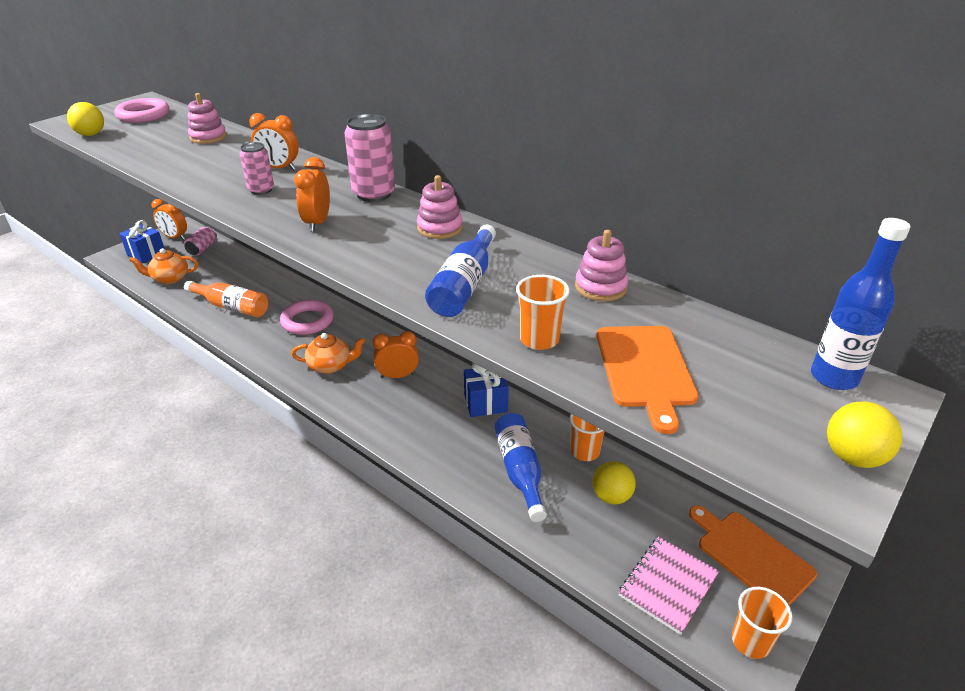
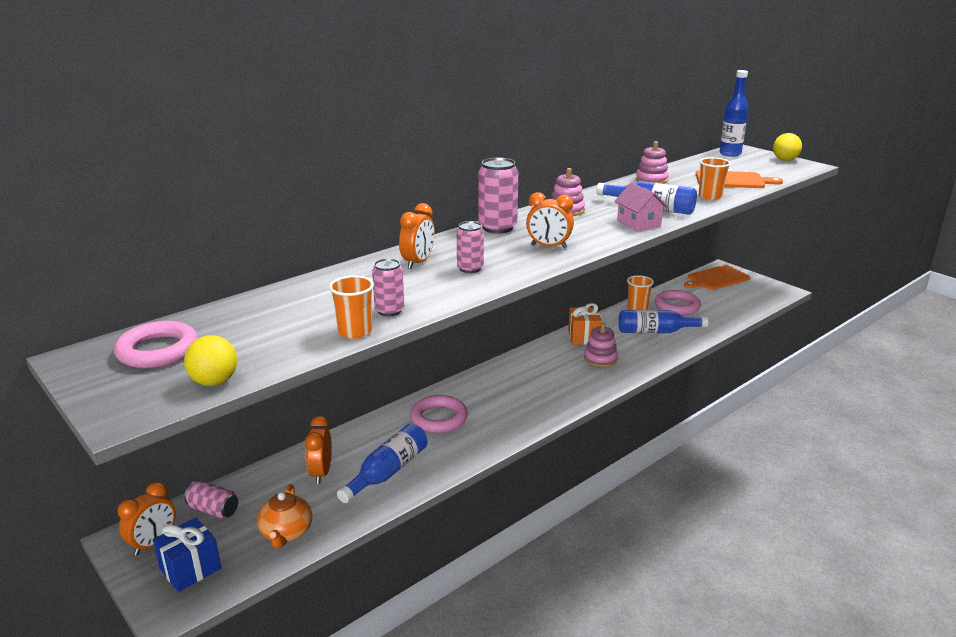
camera: 80 degrees left, 10 degrees down
(178, 168) = (389, 311): none -> pink can
(208, 137) = (294, 301): pink stacking toy -> pink stacking toy (600, 359)
(231, 307) = (387, 472): orange bottle -> blue bottle
(330, 365) = (520, 404): orange teapot -> none
(398, 376) = (542, 371): orange clock -> orange clock (321, 473)
(400, 276) = (638, 223): none -> pink house
(485, 403) = (583, 337): blue gift -> orange gift
(611, 496) = (677, 306): yellow ball -> pink ring
(668, 585) = (741, 301): pink notebook -> none
(750, 641) = (770, 289): orange cup -> orange cup (355, 331)

